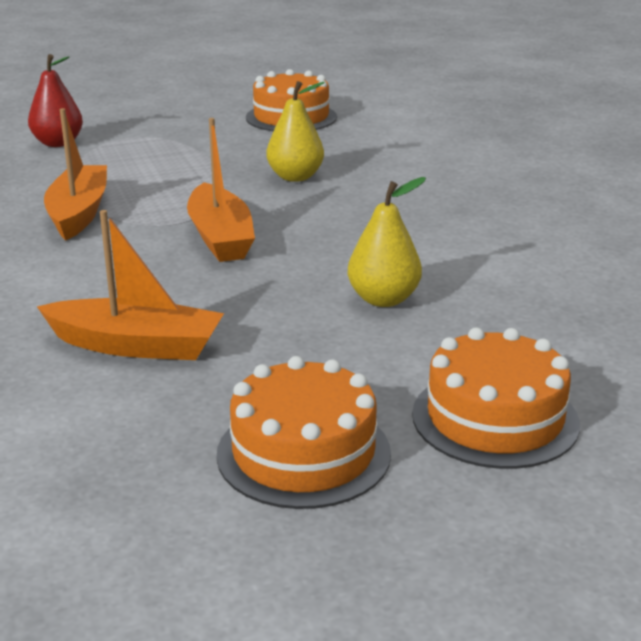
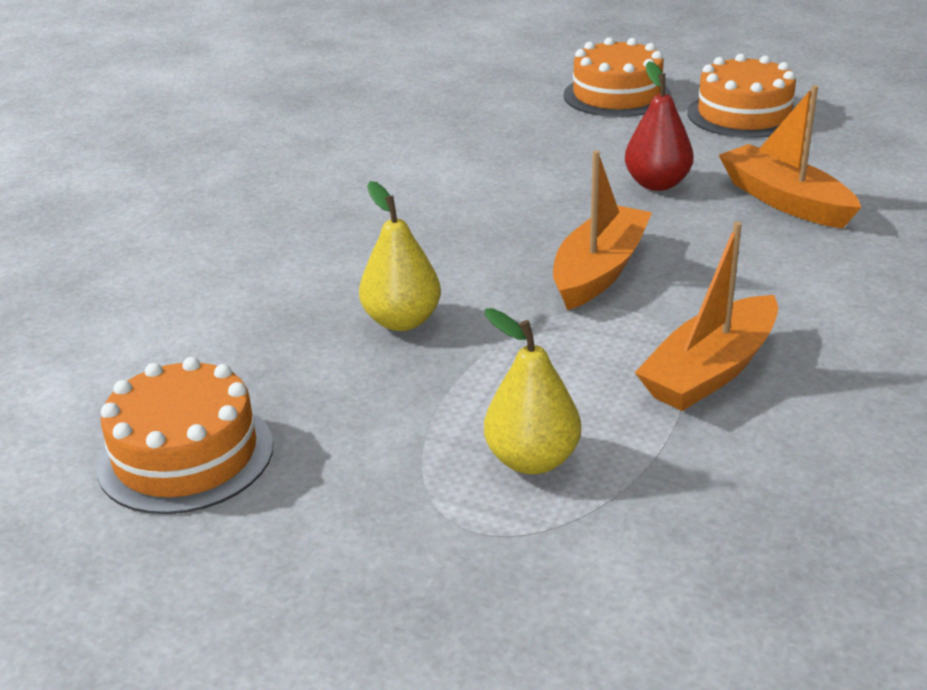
camera: 135 degrees left, 5 degrees up
(58, 143) = (602, 574): red pear -> red pear (657, 184)
(383, 299) = (559, 168): yellow pear -> yellow pear (532, 460)

